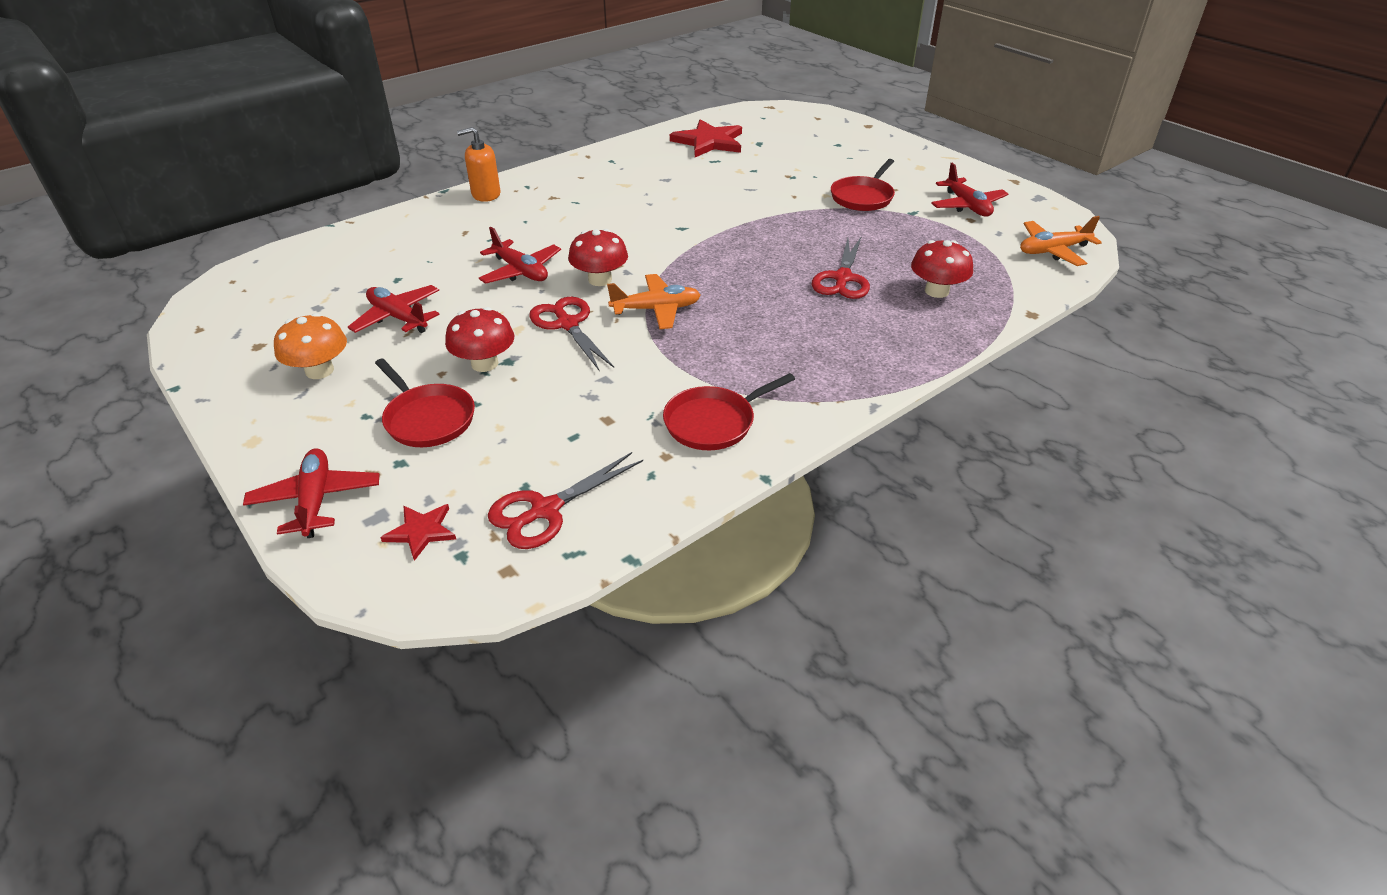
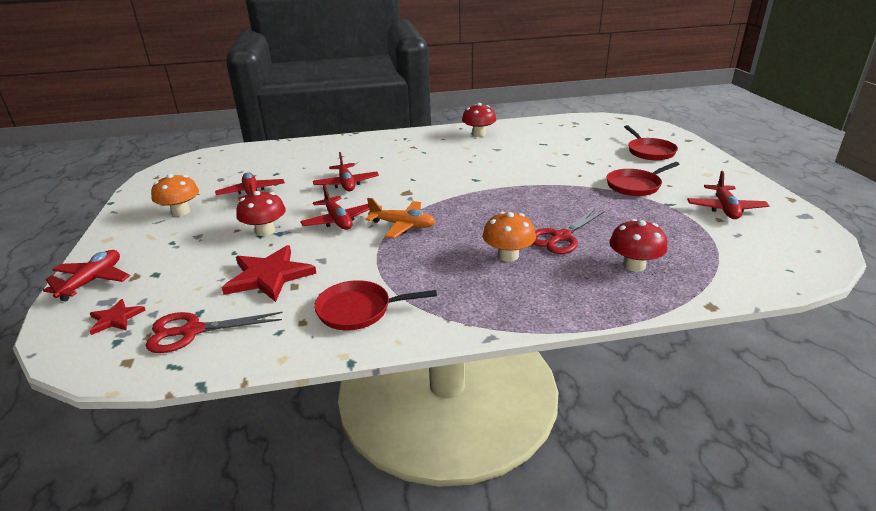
camera: 30 degrees right, 10 degrees down
(428, 418) = (199, 253): red pan -> red pan (649, 151)
(486, 194) = (376, 138): orange soap dispenser -> none
(567, 324) = (338, 220): red scissors -> red plane
(600, 280) = (387, 199): red mushroom -> red mushroom (479, 134)
(709, 142) = (551, 132): red star -> red star (269, 276)
(809, 314) = (508, 255): none -> orange mushroom
(1053, 251) = (781, 260): orange plane -> none

